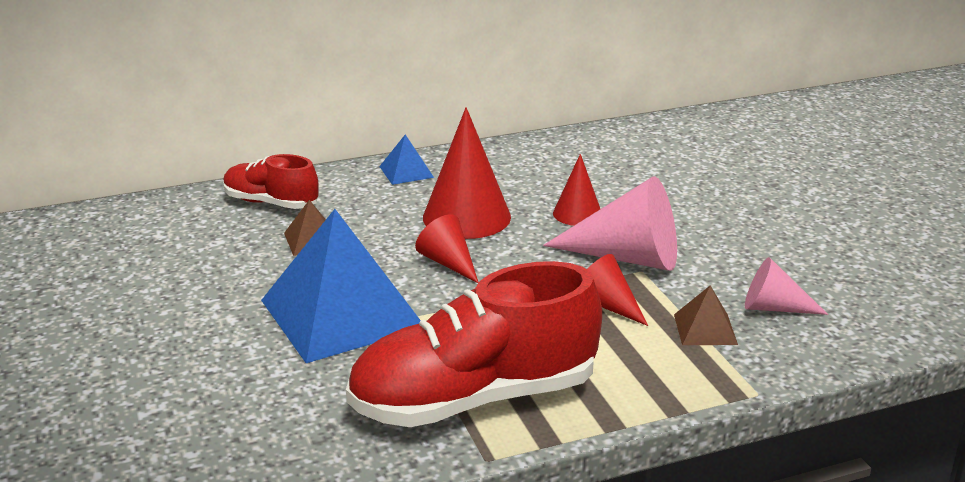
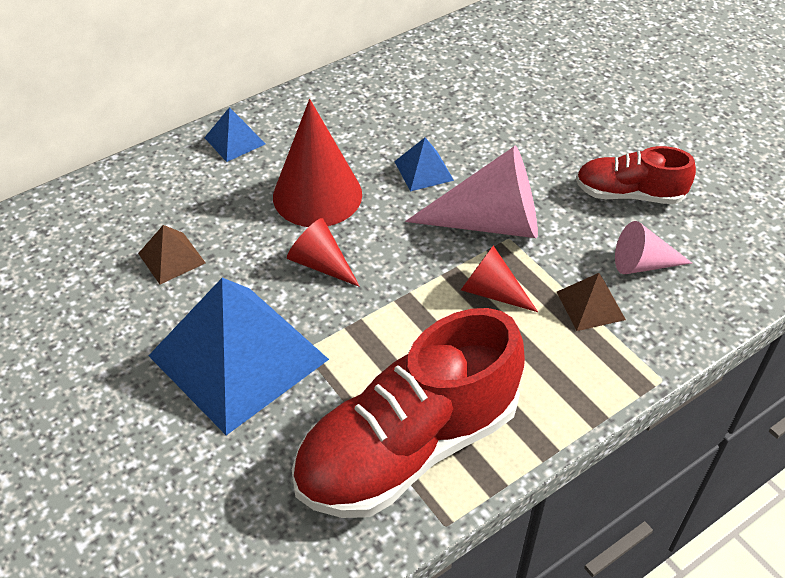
camera: 15 degrees left, 20 degrees up
(271, 203) = (109, 211): red shoe -> red shoe (629, 194)
(577, 214) = (423, 171): red cone -> blue pyramid

